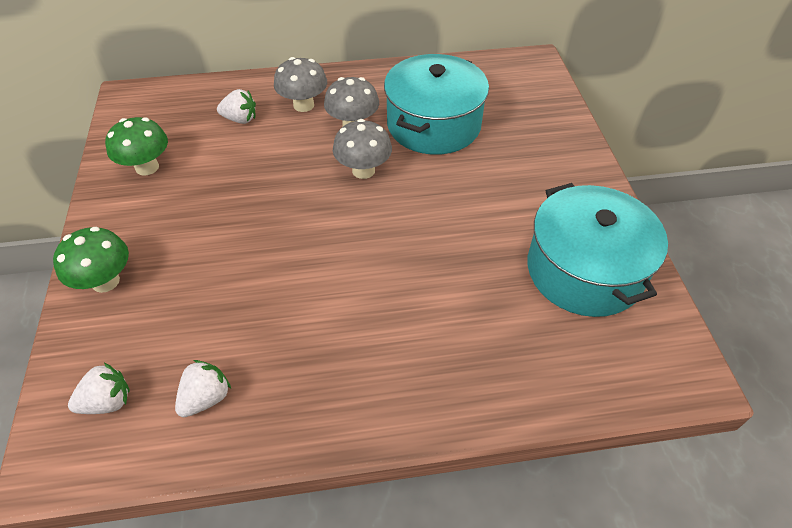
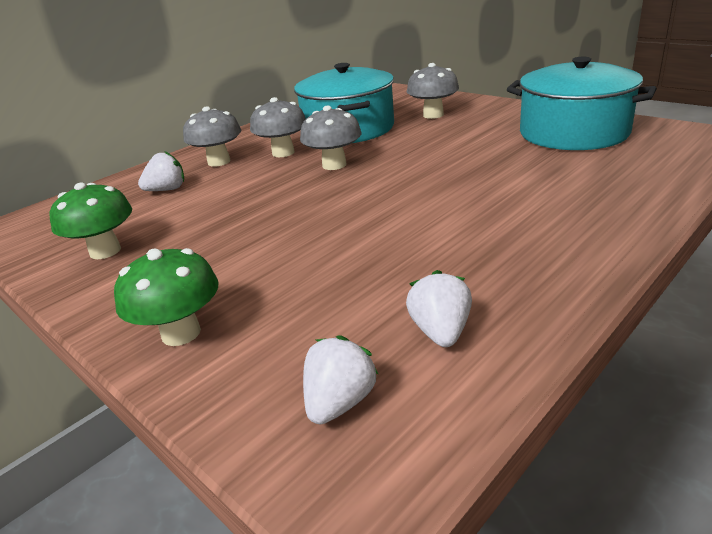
camera: 35 degrees left, 20 degrees down
(520, 152) = (433, 115): none -> grey mushroom

